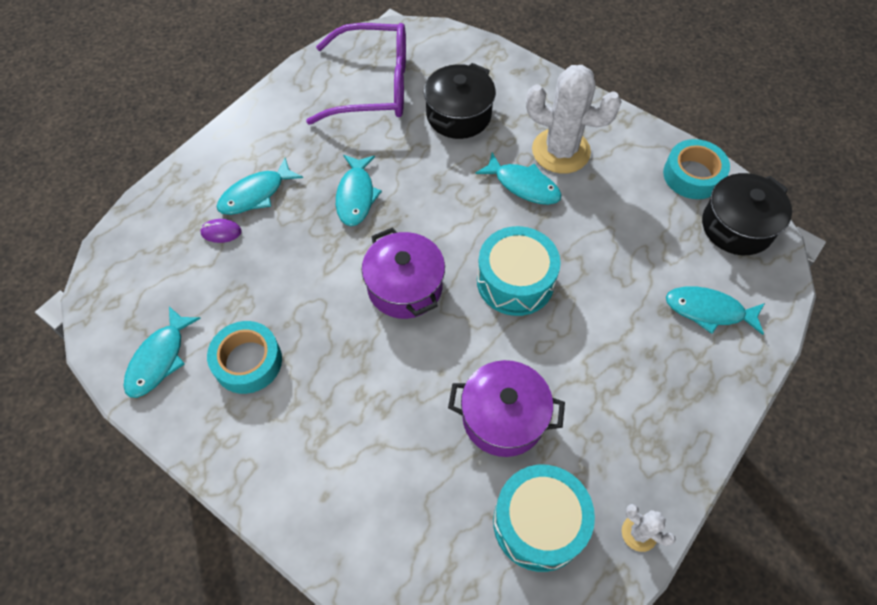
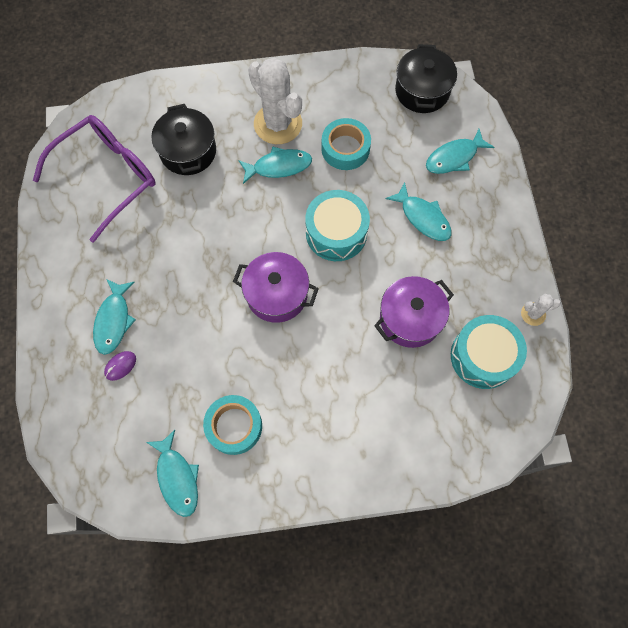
camera: 45 degrees left, 10 degrees up
(356, 196) = (182, 263): turquoise fish -> turquoise fish (423, 217)
(561, 151) = (278, 124): white cactus -> white cactus turned 75 degrees clockwise
(692, 175) = (368, 77): turquoise tape -> turquoise tape (345, 148)

